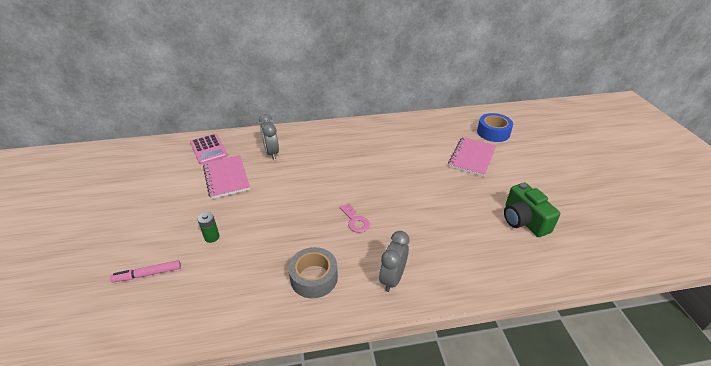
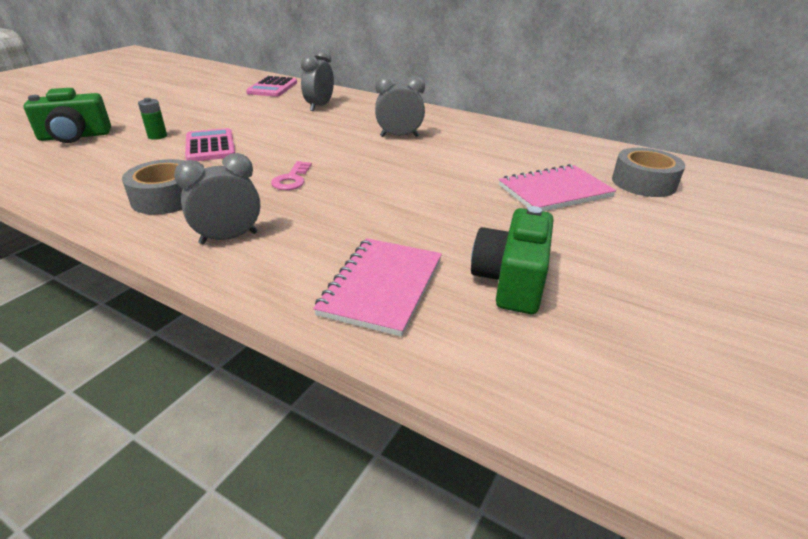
camera: 40 degrees right, 5 degrees down
(148, 274) = (75, 136): pink marker -> green camera
(226, 178) = (247, 108): pink notebook -> pink notebook (382, 287)
(264, 224) = (210, 146): none -> pink calculator
(356, 156) = (399, 136): none -> grey clock
(493, 132) = (643, 182): blue tape -> grey tape

